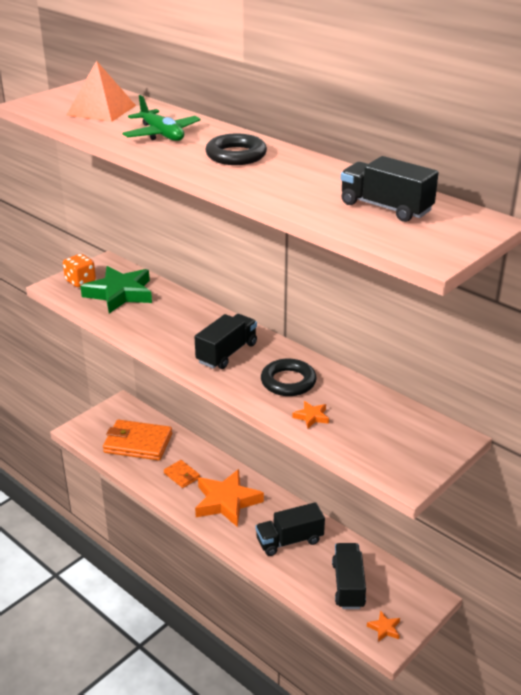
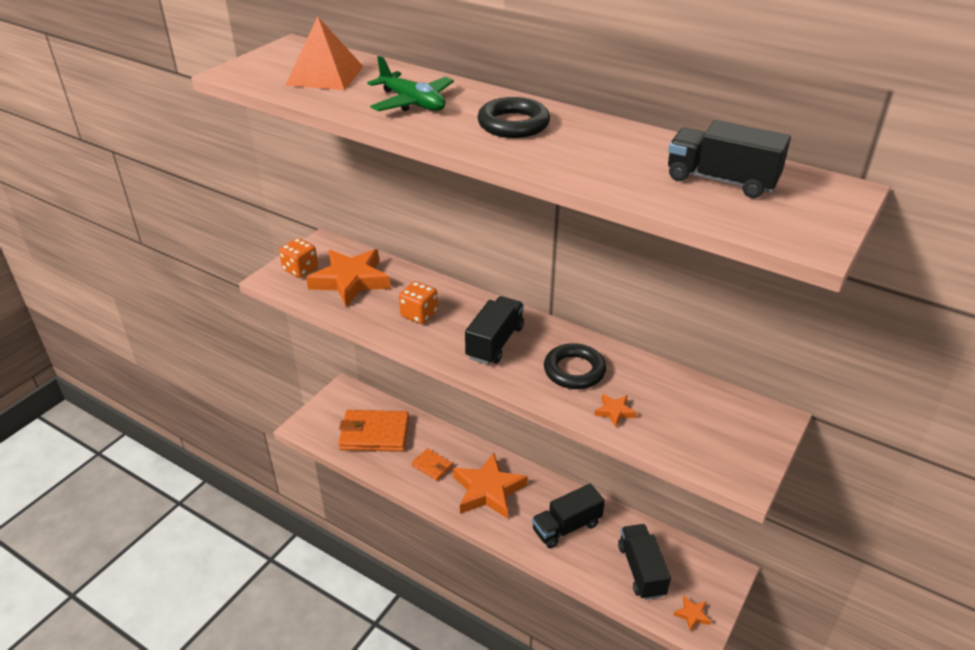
camera: 10 degrees left, 5 degrees up
(120, 294) = (351, 281): green star -> orange star
(169, 325) = (419, 314): none -> orange dice

